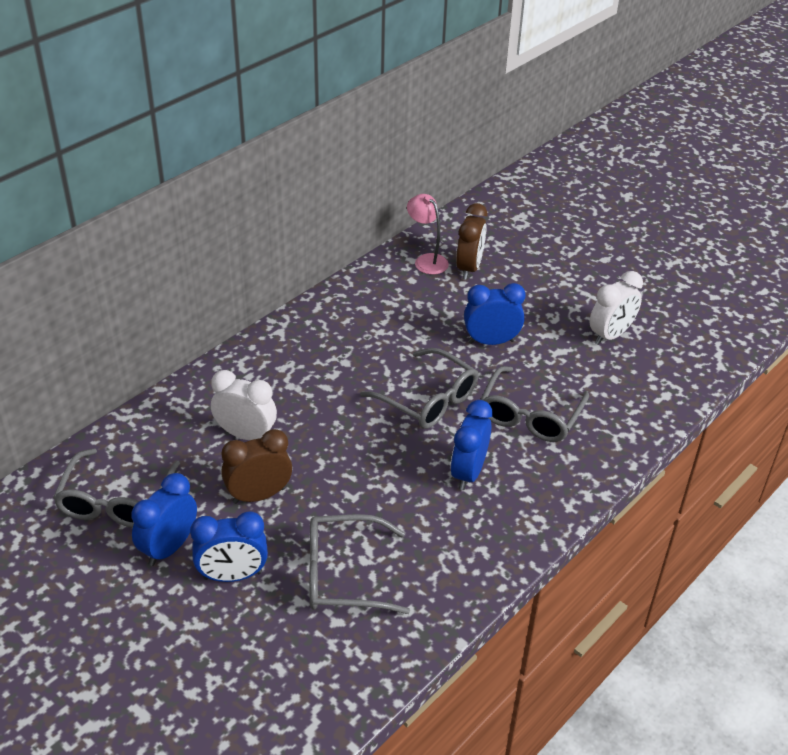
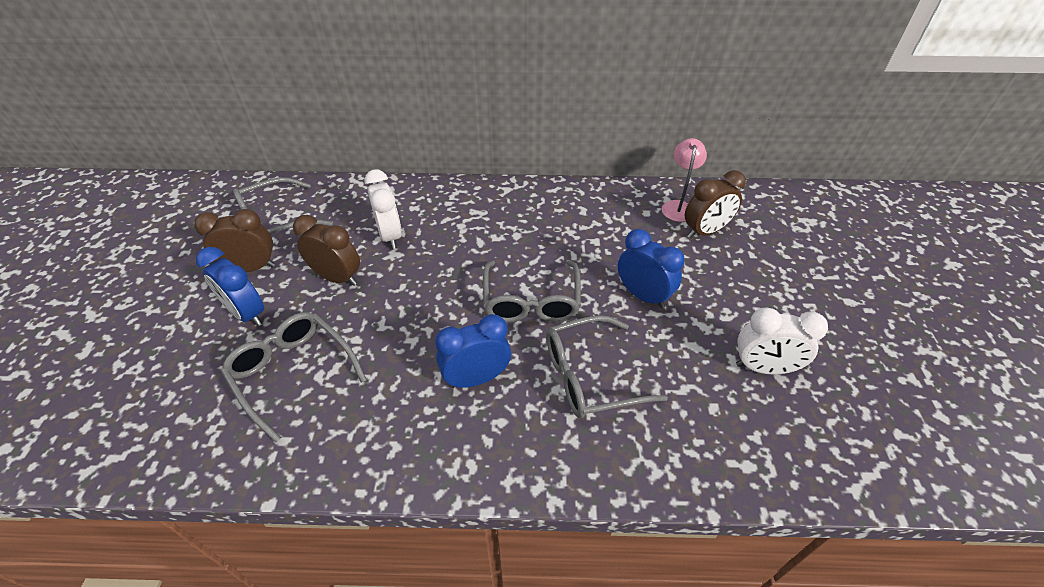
camera: 50 degrees right, 5 degrees up
(169, 547) = (251, 268): blue clock -> brown clock

